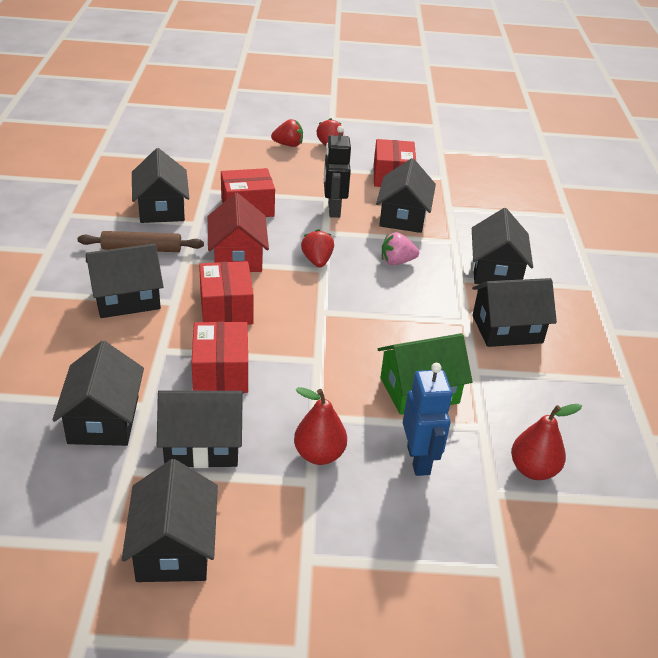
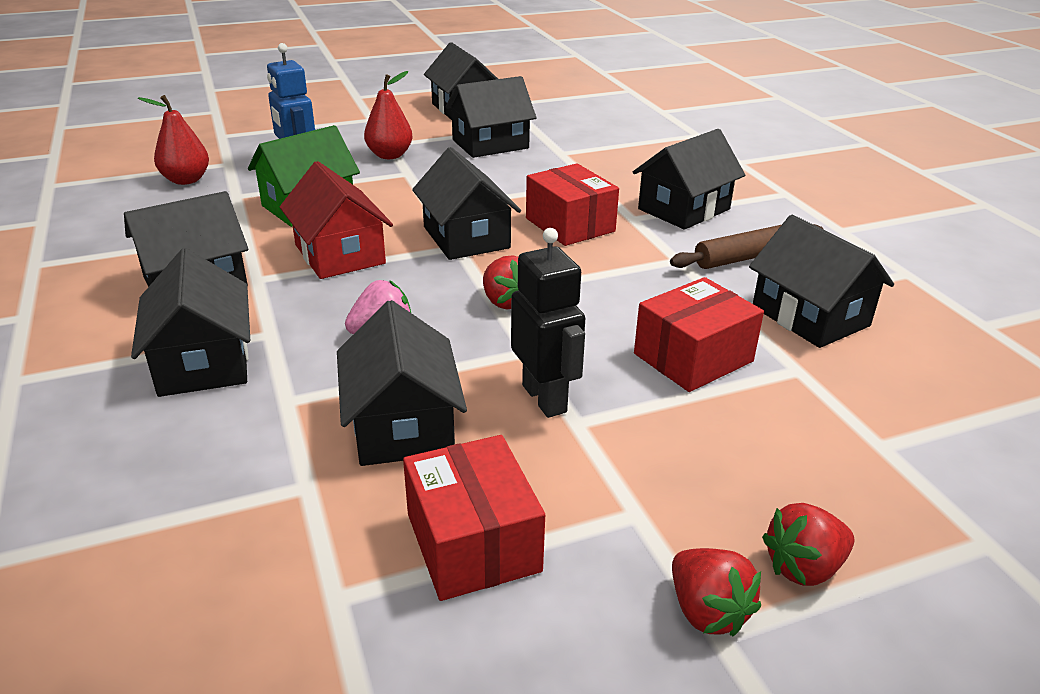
camera: 160 degrees right, 5 degrees down
(104, 419) = (582, 141): black house -> black house (466, 237)
(221, 372) = (519, 180): red box -> none
(237, 256) = (619, 279): red house -> red house (340, 254)

